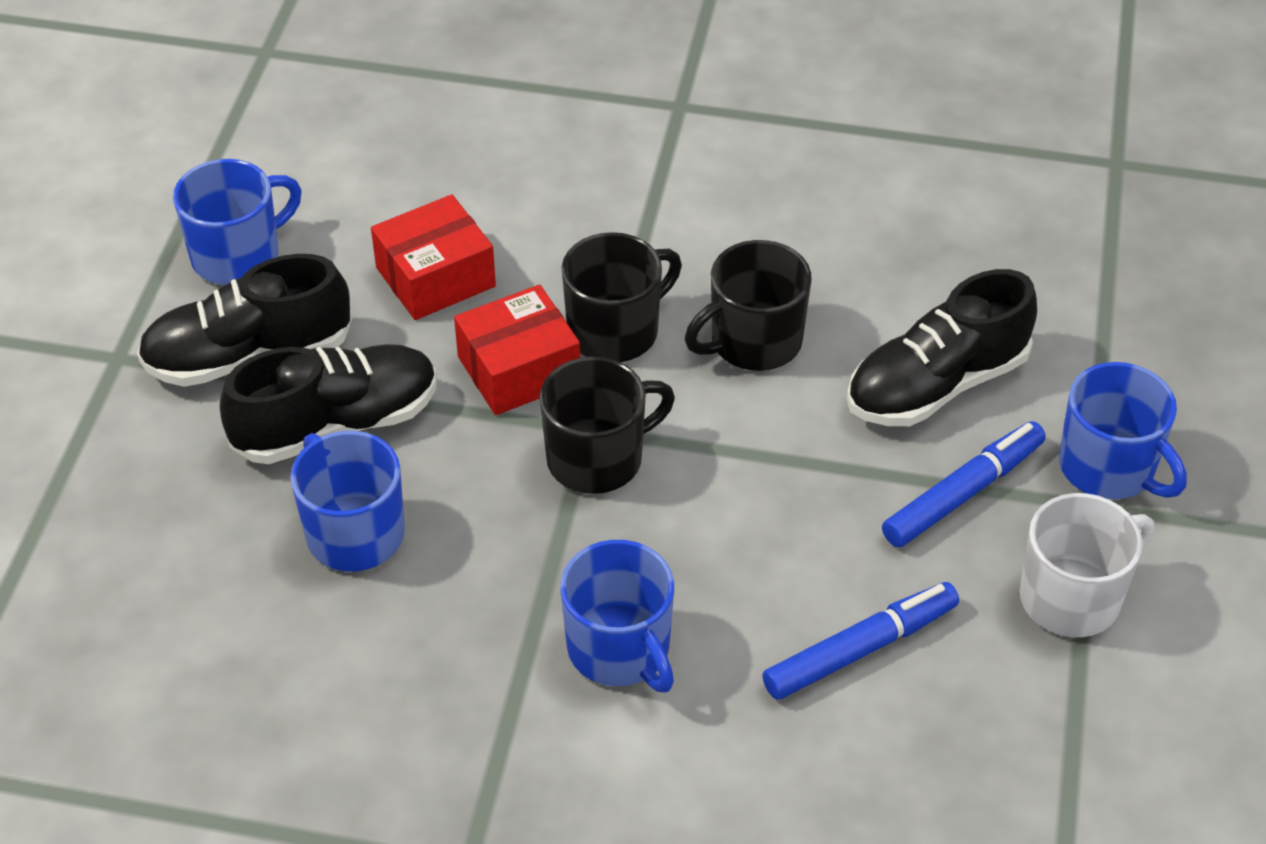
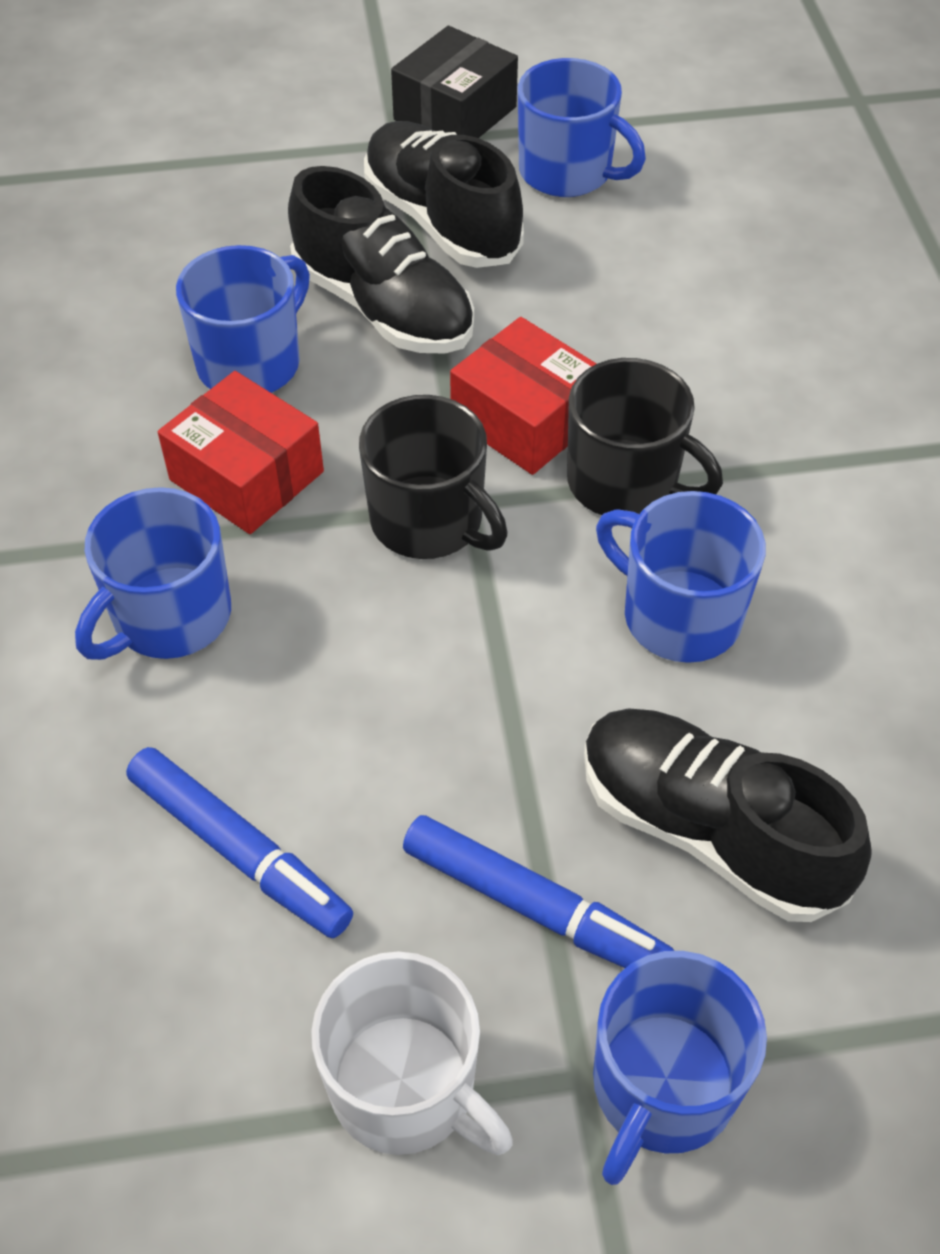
camera: 70 degrees right, 5 degrees up
(104, 306) = (455, 113): none -> black box
(435, 277) = (621, 316): red box -> red box (246, 476)
(753, 342) = (678, 615): black mug -> blue mug

